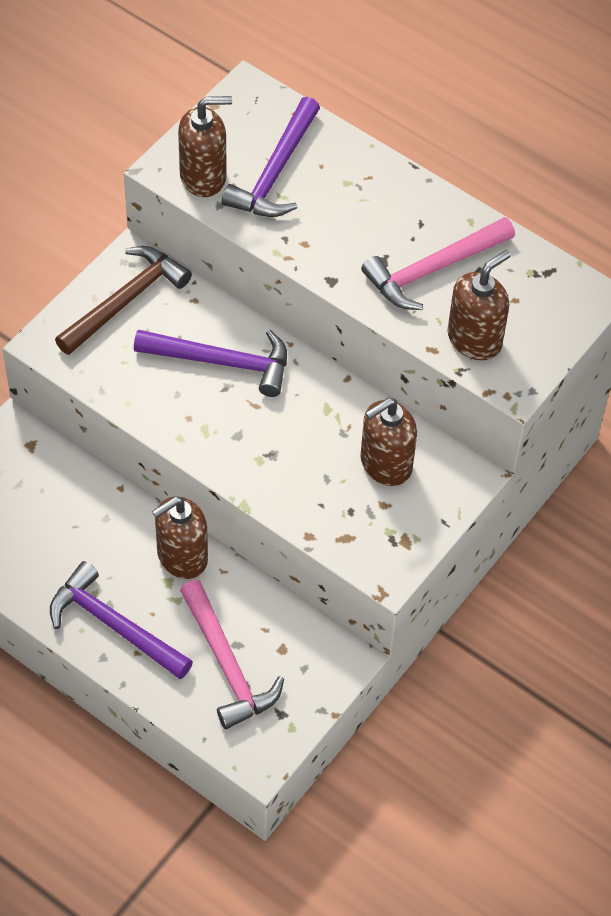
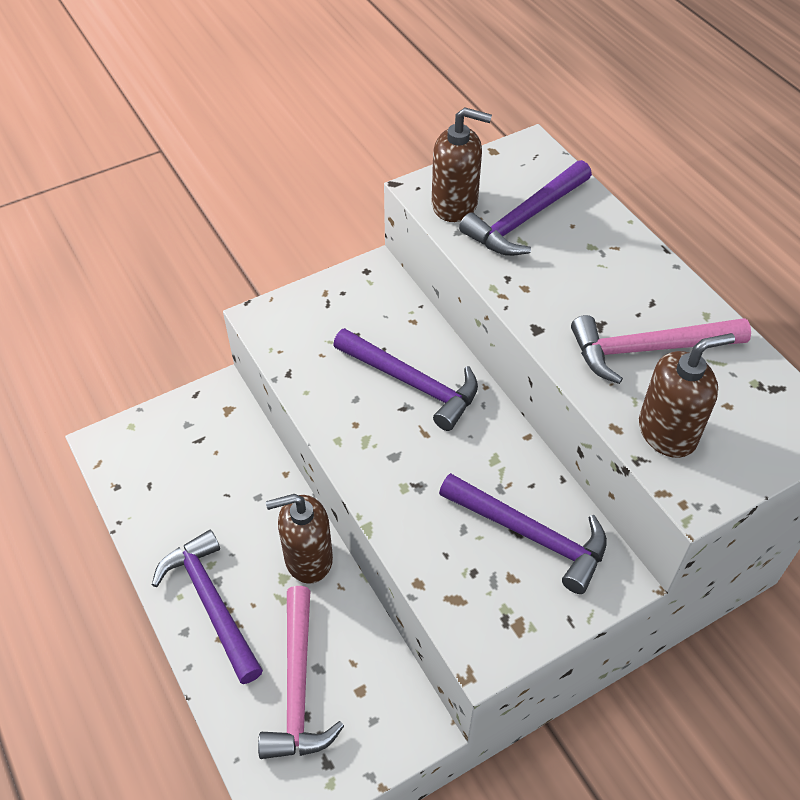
camera: 25 degrees right, 5 degrees down
(126, 300) = (351, 303): brown hammer -> none
(385, 464) = (531, 535): brown soap dispenser -> purple hammer

